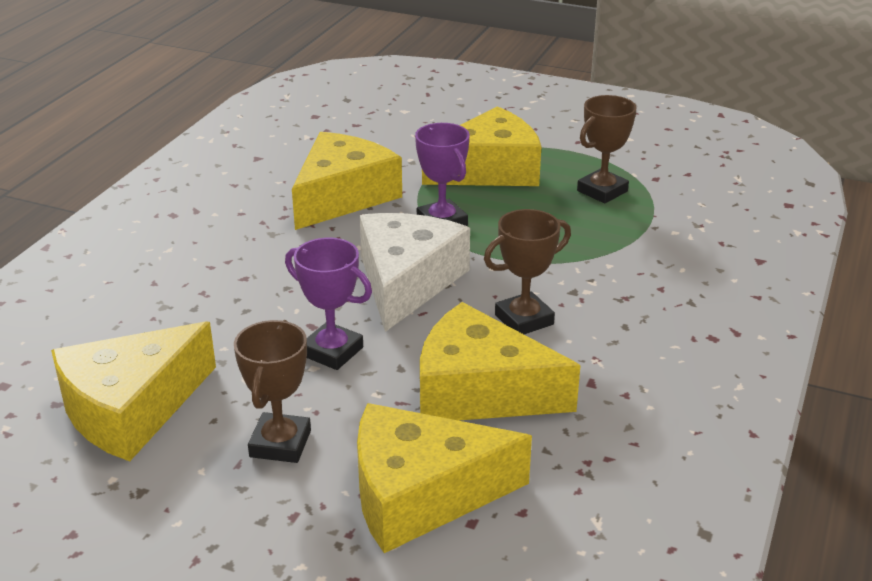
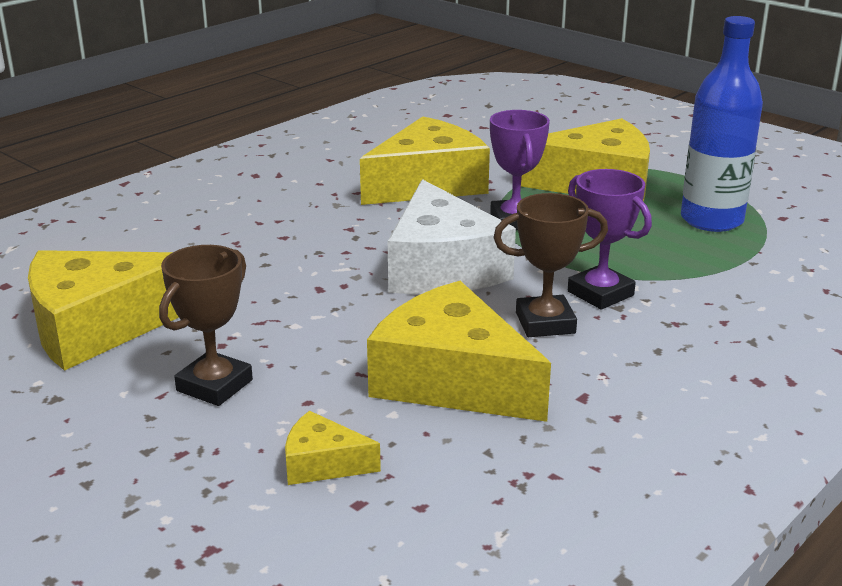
camera: 20 degrees right, 5 degrees down
(332, 351) = (323, 314): purple trophy -> purple trophy (600, 293)
(406, 282) = (442, 267): white cheese -> white cheese turned 135 degrees clockwise
(421, 494) = (323, 463): yellow cheese -> yellow cheese, size x0.47
(602, 191) = (711, 220): brown trophy -> blue bottle

